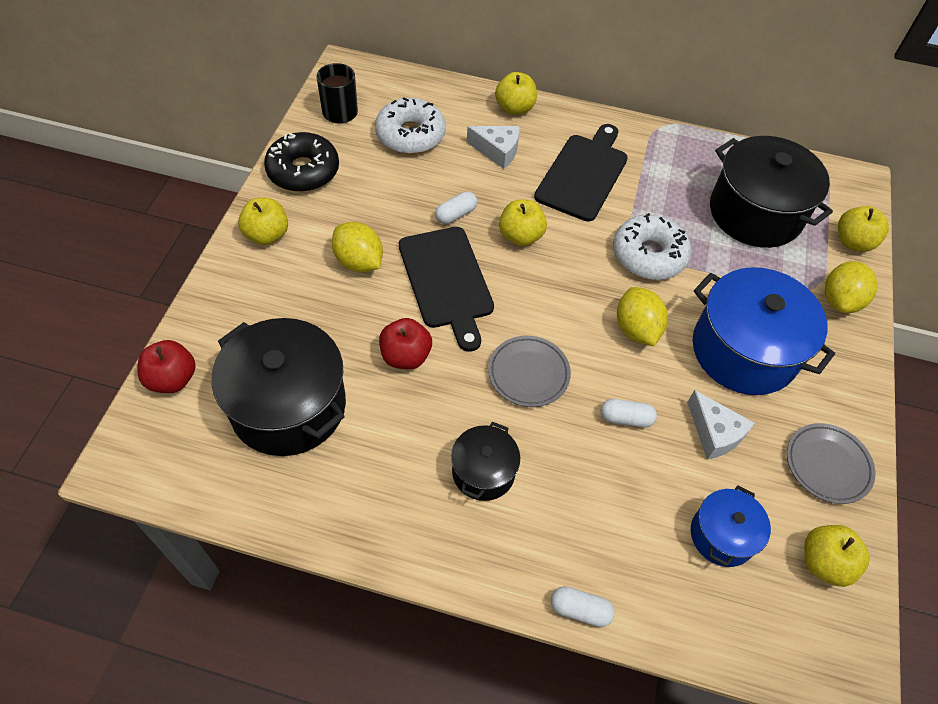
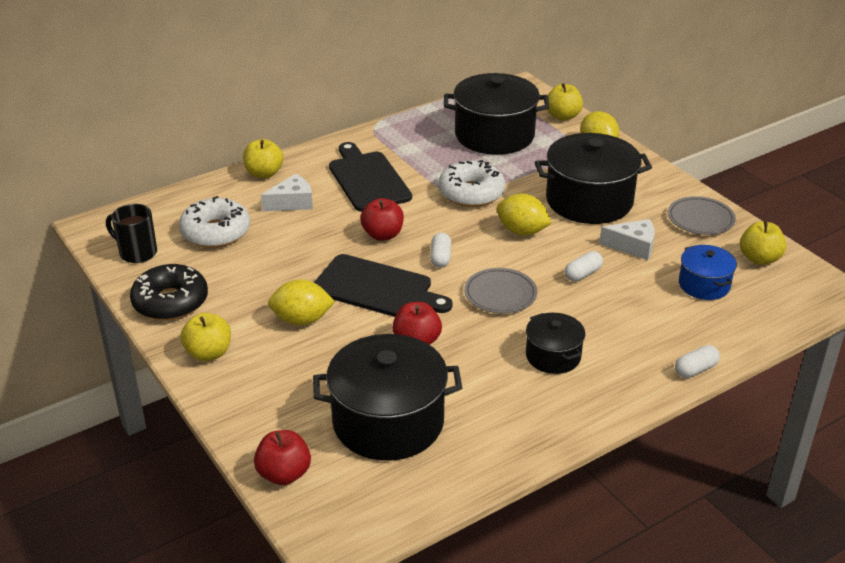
camera: 45 degrees left, 20 degrees down
(456, 215) = (323, 252): white capsule -> white capsule (440, 258)
(520, 236) = (382, 235): yellow apple -> red apple
(744, 350) = (589, 201): blue pot -> black pot

